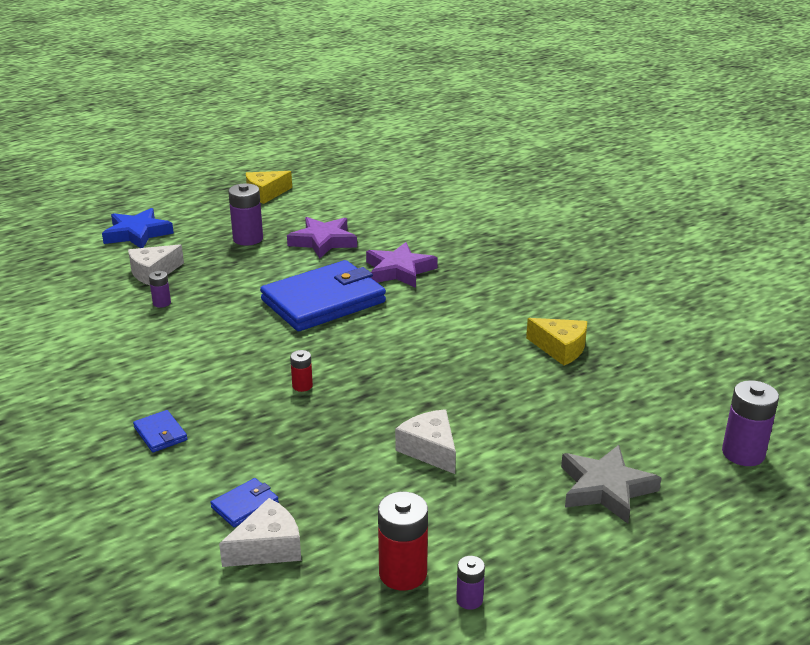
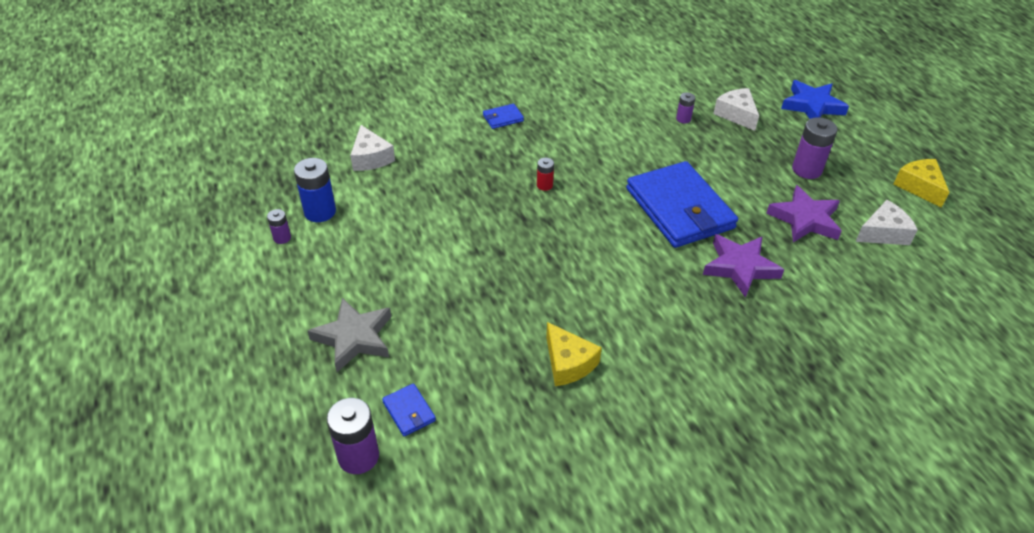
camera: 100 degrees right, 15 degrees up
(245, 505) = (414, 151): blue wallet -> blue wallet (409, 411)
(403, 573) = (320, 212): red battery -> blue battery
(430, 449) = (440, 244): white cheese -> white cheese (883, 233)
(560, 348) = (568, 363): yellow cheese -> yellow cheese turned 75 degrees counterclockwise

